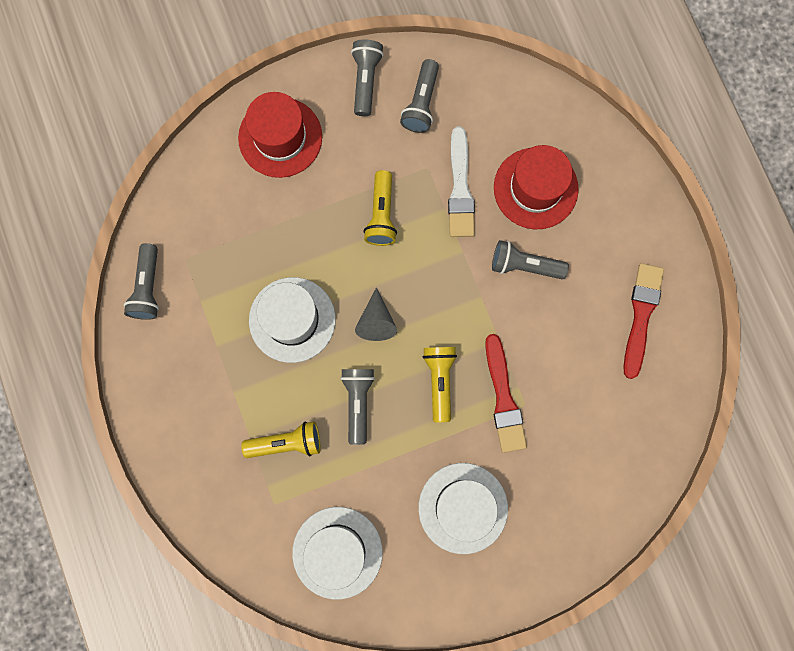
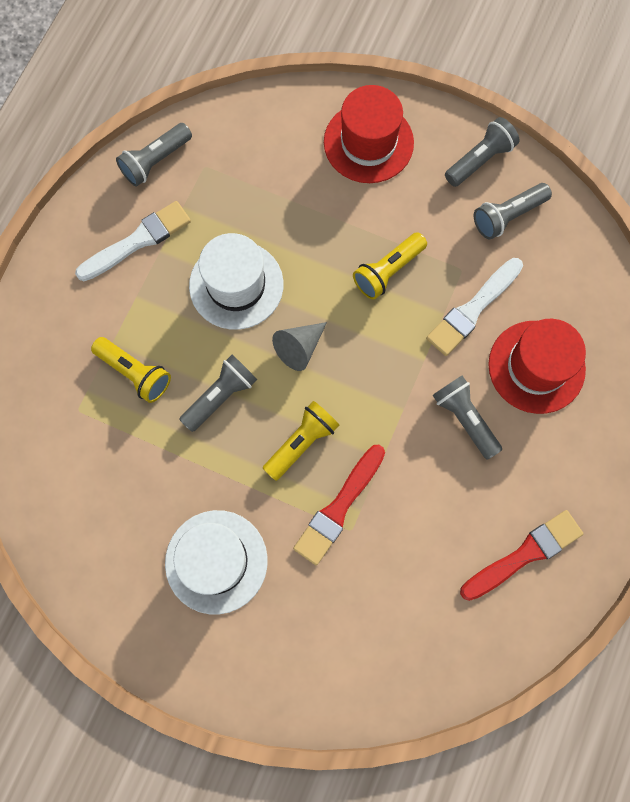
camera: 45 degrees right, 5 degrees down
(194, 354) = (138, 241): none -> white brush
(337, 552) = (84, 495): white hat -> none

